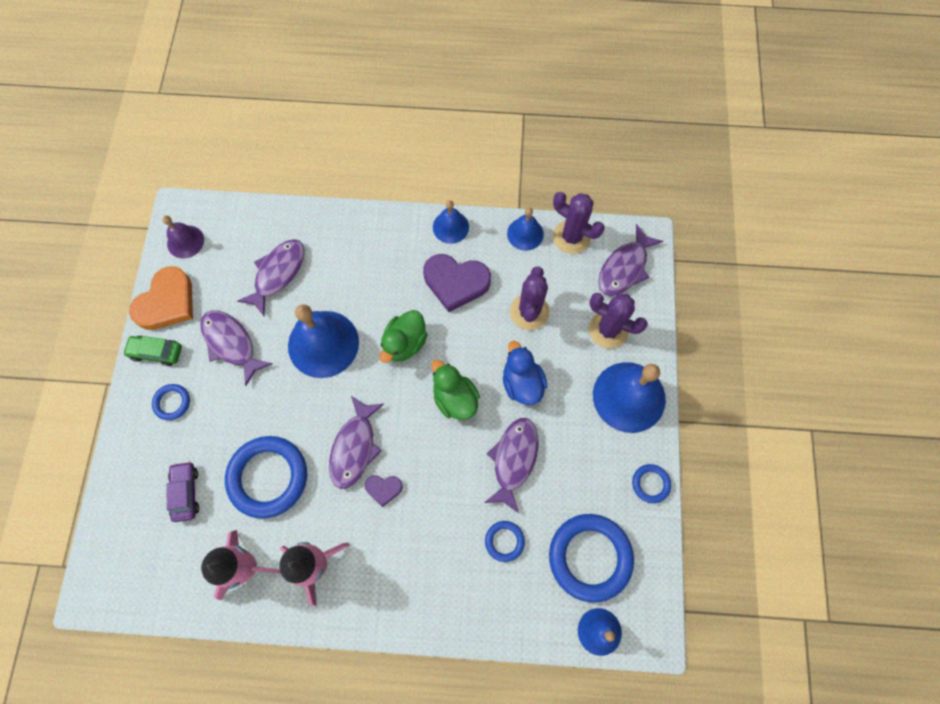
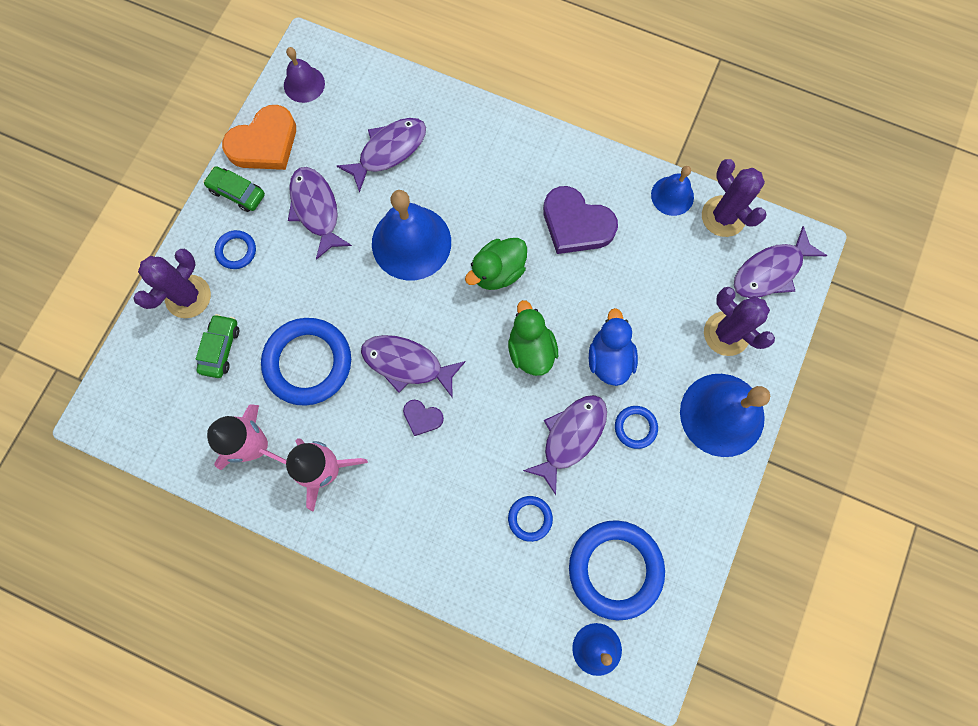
camera: 20 degrees right, 5 degrees up
(186, 492) = (220, 348): purple car -> green car
(354, 447) = (407, 364): purple fish -> purple fish turned 75 degrees clockwise
(450, 227) = (592, 161): blue bell -> none
(529, 312) = (645, 283): purple cactus -> purple cactus (188, 296)
(650, 484) = (710, 516): blue ring -> blue ring (635, 427)

